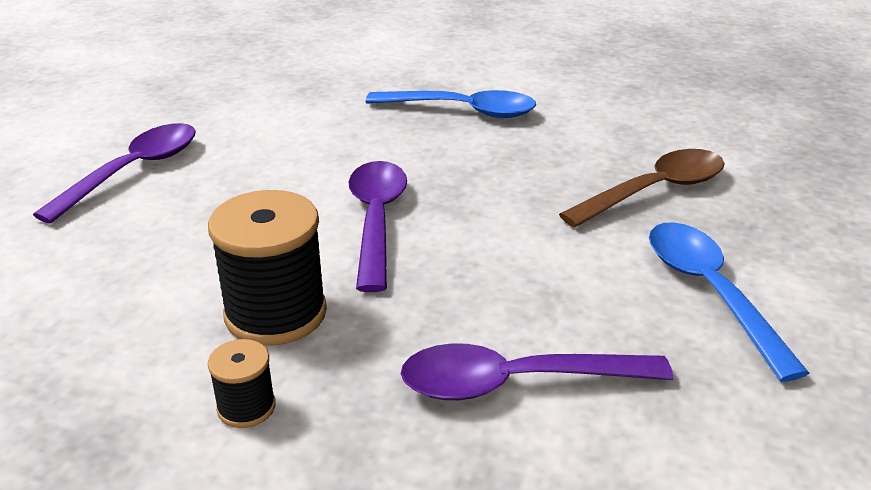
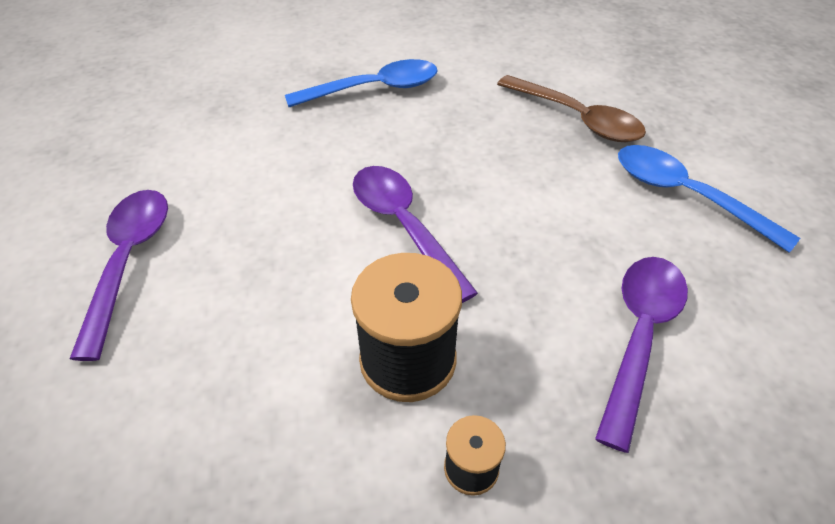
camera: 30 degrees left, 15 degrees up
(515, 383) = (639, 336): purple spoon -> purple spoon turned 150 degrees clockwise
(655, 191) = (577, 118): brown spoon -> brown spoon turned 105 degrees clockwise

